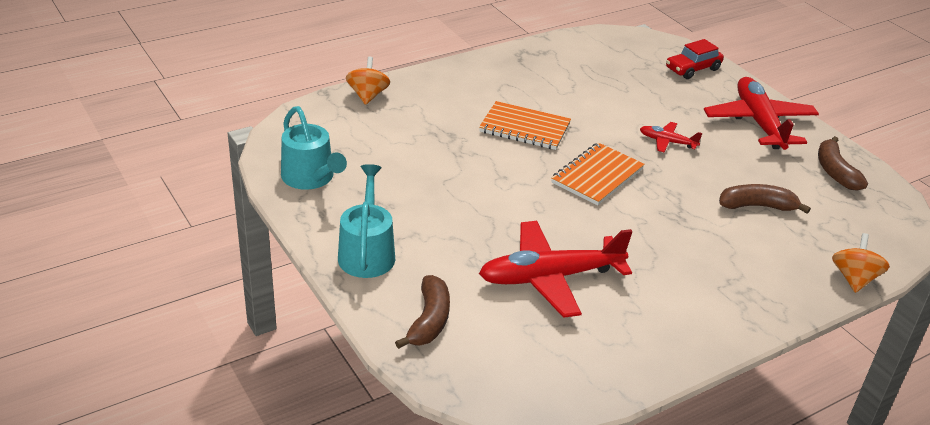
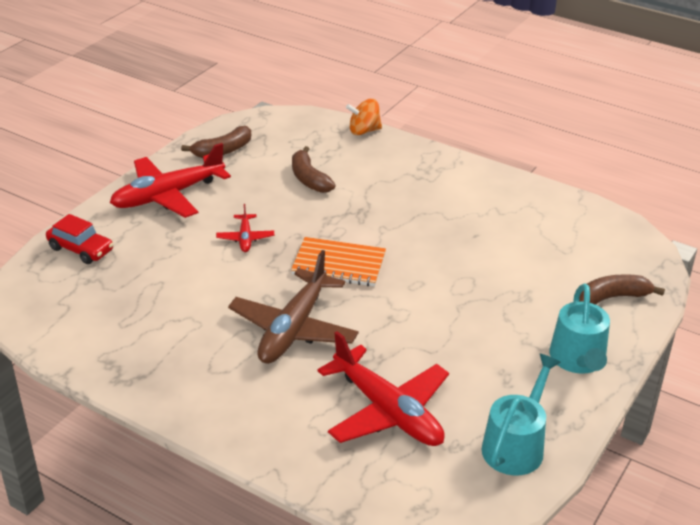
camera: 115 degrees left, 0 degrees up
(367, 253) = (578, 359): turquoise watering can -> turquoise watering can turned 60 degrees counterclockwise
(368, 95) = (323, 472): orange spinning top -> none
(524, 128) = (293, 329): orange notebook -> brown plane
(550, 277) = (501, 255): red plane -> red plane (388, 411)

